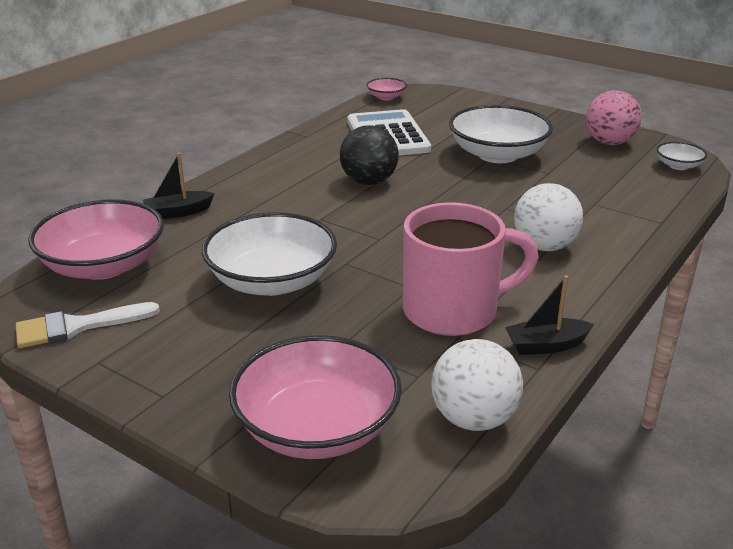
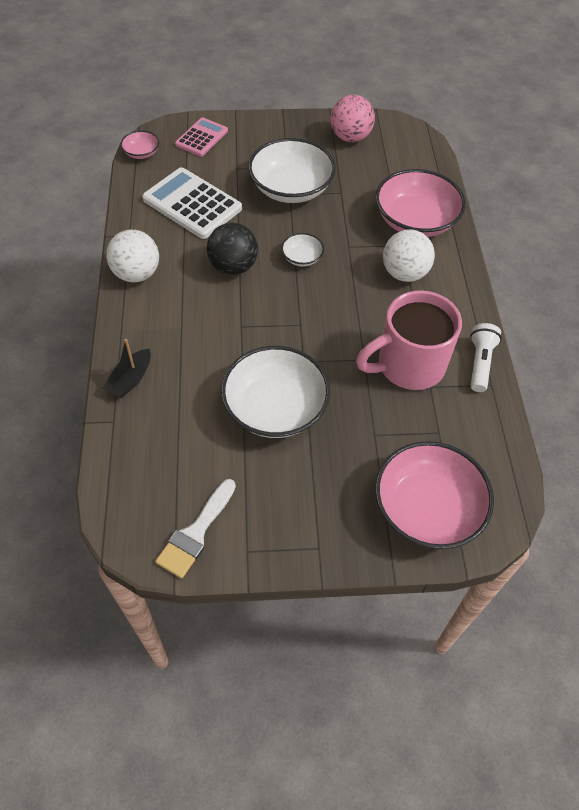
camera: 40 degrees left, 25 degrees up
(103, 266) = (142, 467): pink bowl -> pink bowl (415, 221)
(453, 103) = (202, 138): none -> pink calculator
(454, 311) = (408, 365): pink mug -> pink mug turned 150 degrees counterclockwise
(473, 419) = (495, 445): white ball -> white ball (136, 274)
(546, 345) = (480, 363): black boat -> white flashlight
(678, 166) = (412, 144): white bowl -> white bowl (302, 258)

